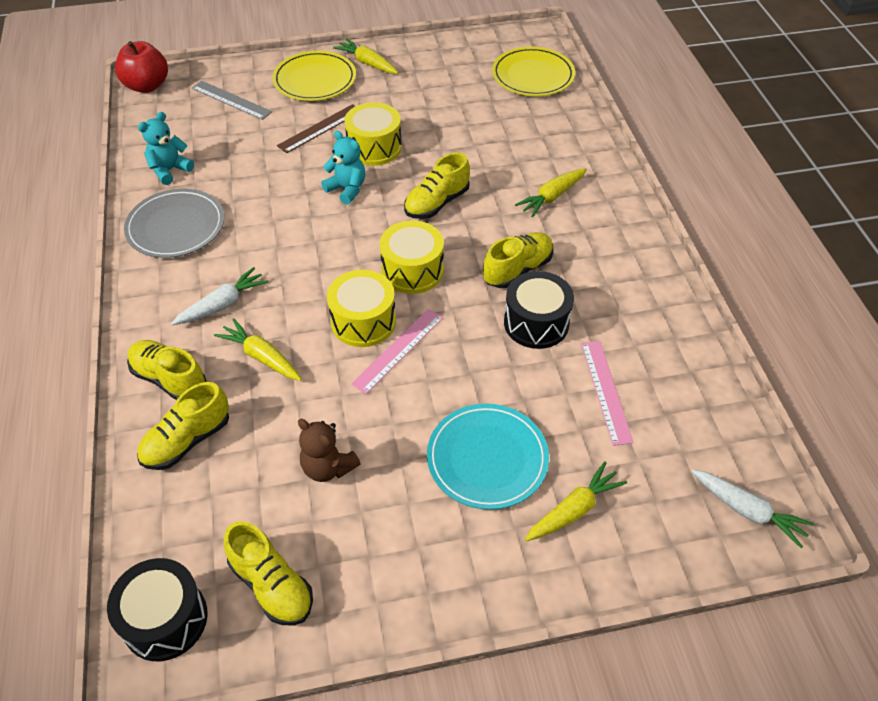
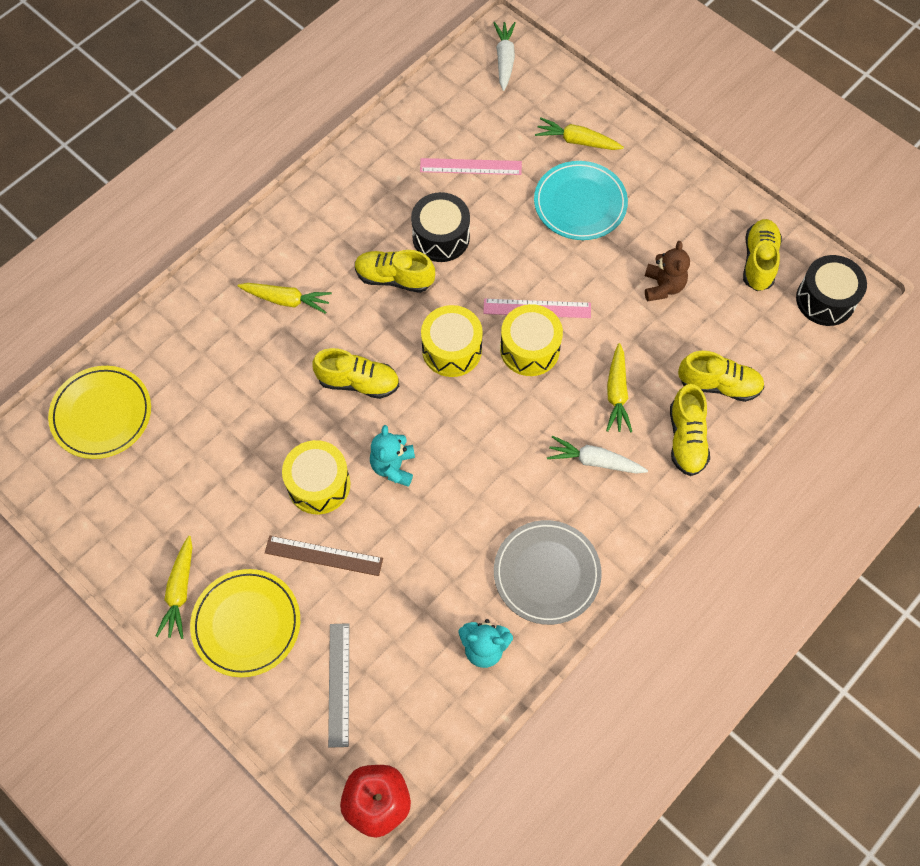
camera: 125 degrees left, 15 degrees up
(606, 391) = (470, 166): pink ruler -> pink ruler turned 45 degrees clockwise

